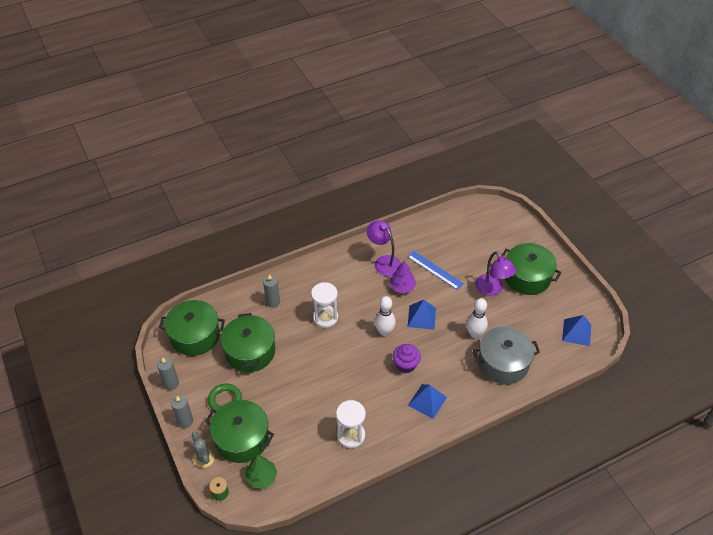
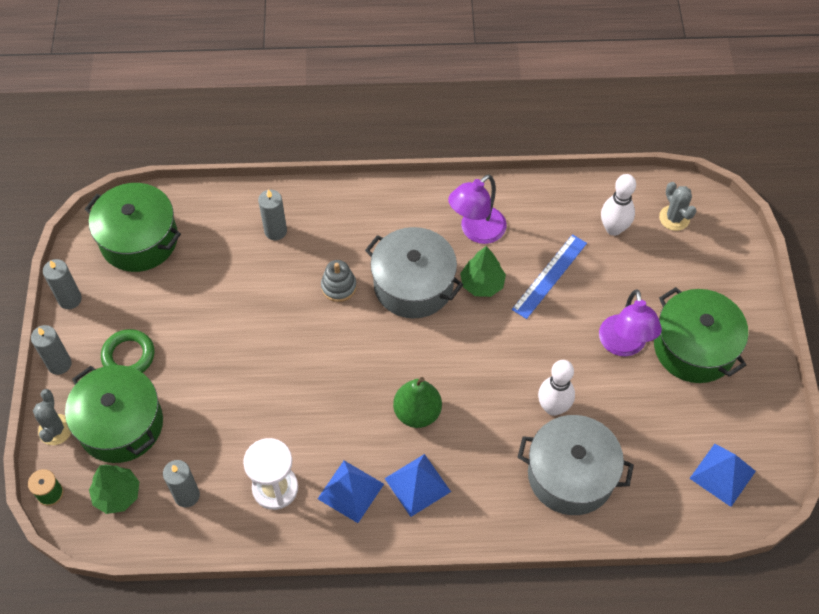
camera: 25 degrees right, 10 degrees up
(250, 352) = (202, 296): green pot -> none
(303, 460) = (187, 495): none -> grey candle
(325, 317) = (338, 286): white hourglass -> grey stacking toy
(366, 301) = (413, 285): none -> grey pot
(383, 262) = (476, 231): purple lamp -> purple lamp turned 120 degrees counterclockwise
(384, 332) = (414, 346): white bowling pin -> white bowling pin (613, 229)
(402, 287) = (482, 284): purple tree -> green tree
(406, 365) = (417, 413): purple cupcake -> green pear
(421, 317) = (484, 345): blue pyramid -> blue pyramid (350, 491)
(435, 270) = (549, 276): blue ruler -> blue ruler turned 60 degrees clockwise
(481, 219) = (674, 218): none -> grey cactus

